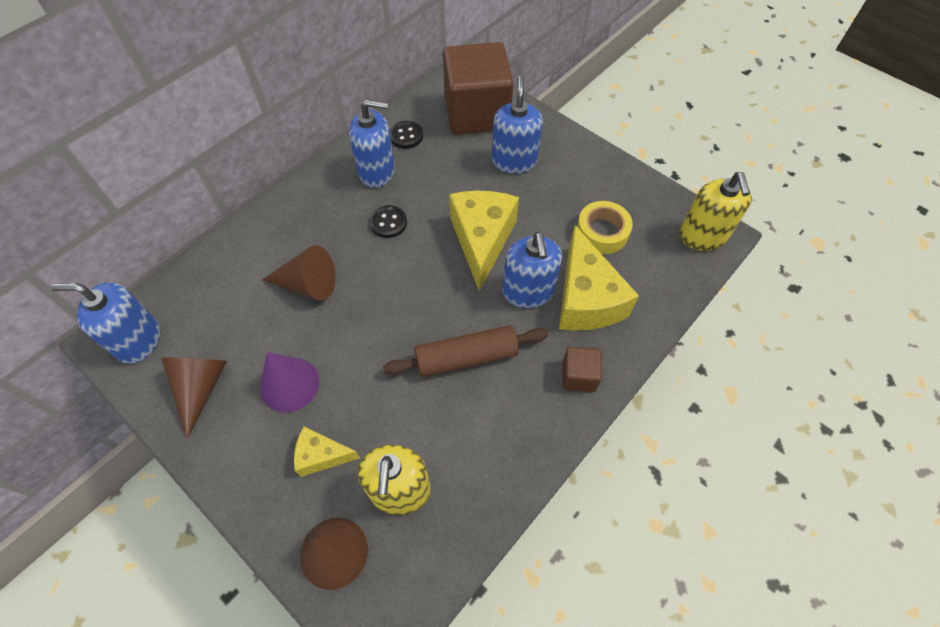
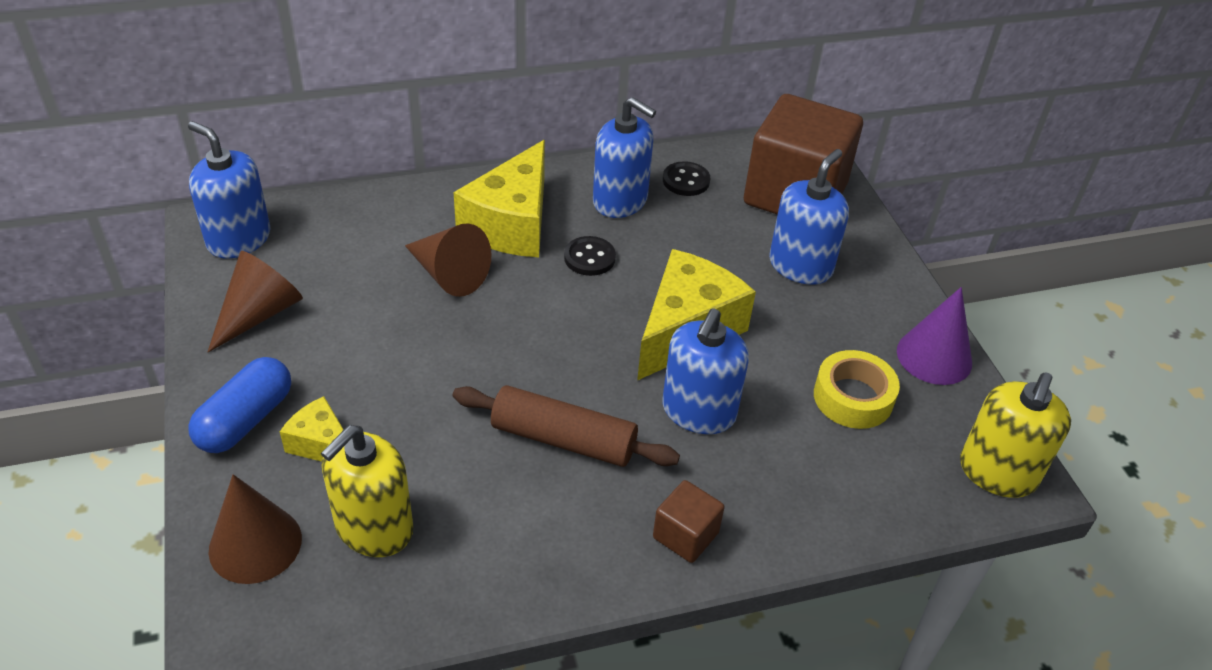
camera: 30 degrees right, 15 degrees down
(255, 471) = (245, 420): none -> blue capsule
(289, 384) = (348, 358): purple cone -> purple cone (934, 356)
(586, 299) = (768, 458): yellow cheese -> yellow cheese (512, 223)

